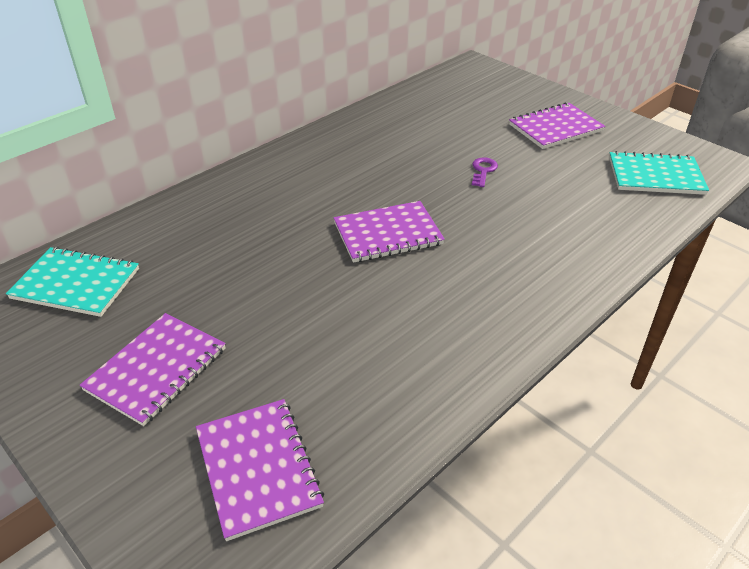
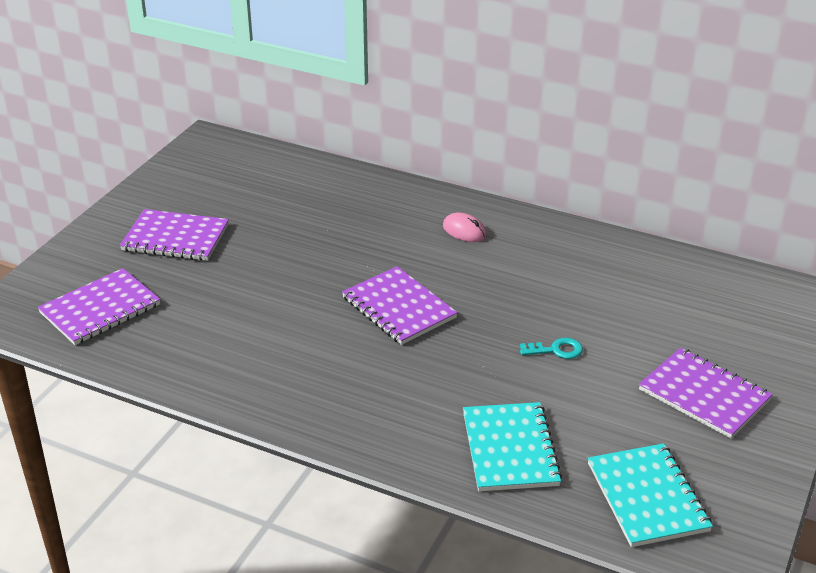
camera: 70 degrees right, 5 degrees down
(76, 284) = (249, 172): turquoise notebook -> turquoise notebook (510, 449)
(297, 174) = (464, 231): none -> pink mouse
(483, 171) = (556, 350): purple key -> turquoise key

